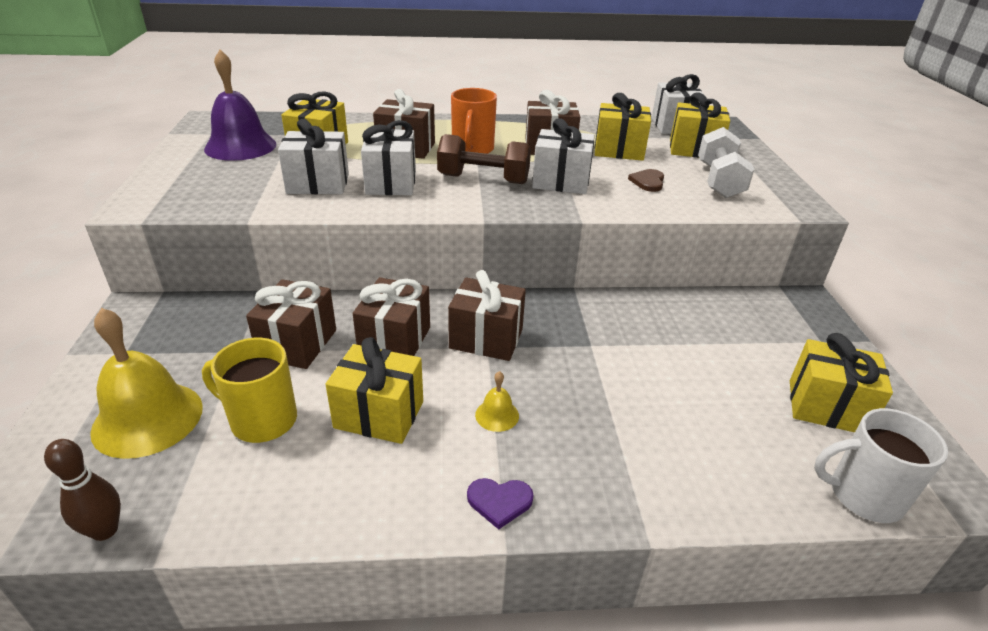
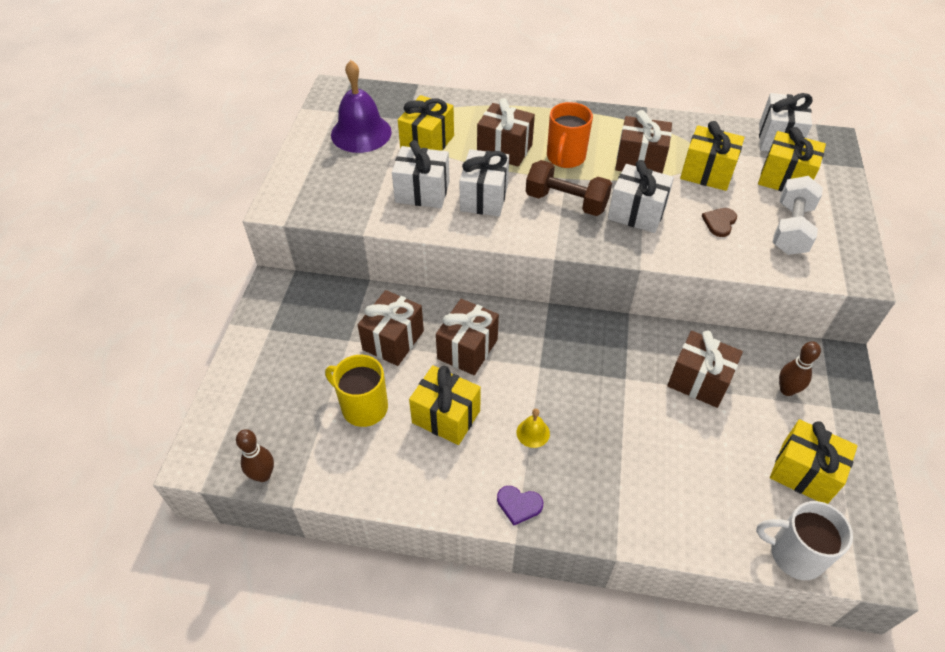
camera: 15 degrees right, 15 degrees up
(148, 418) = (286, 392): yellow bell -> none
(486, 339) = (540, 358): brown gift -> brown gift (699, 381)
(768, 332) = (787, 390): none -> brown bowling pin

